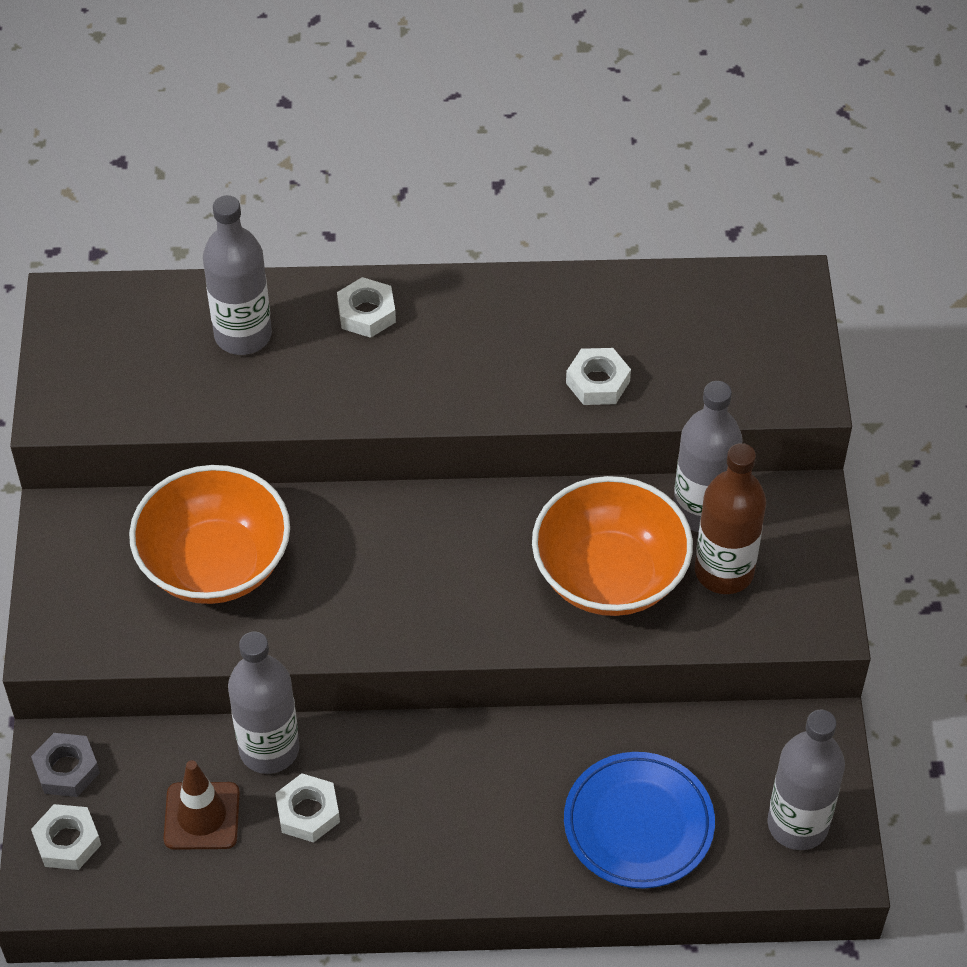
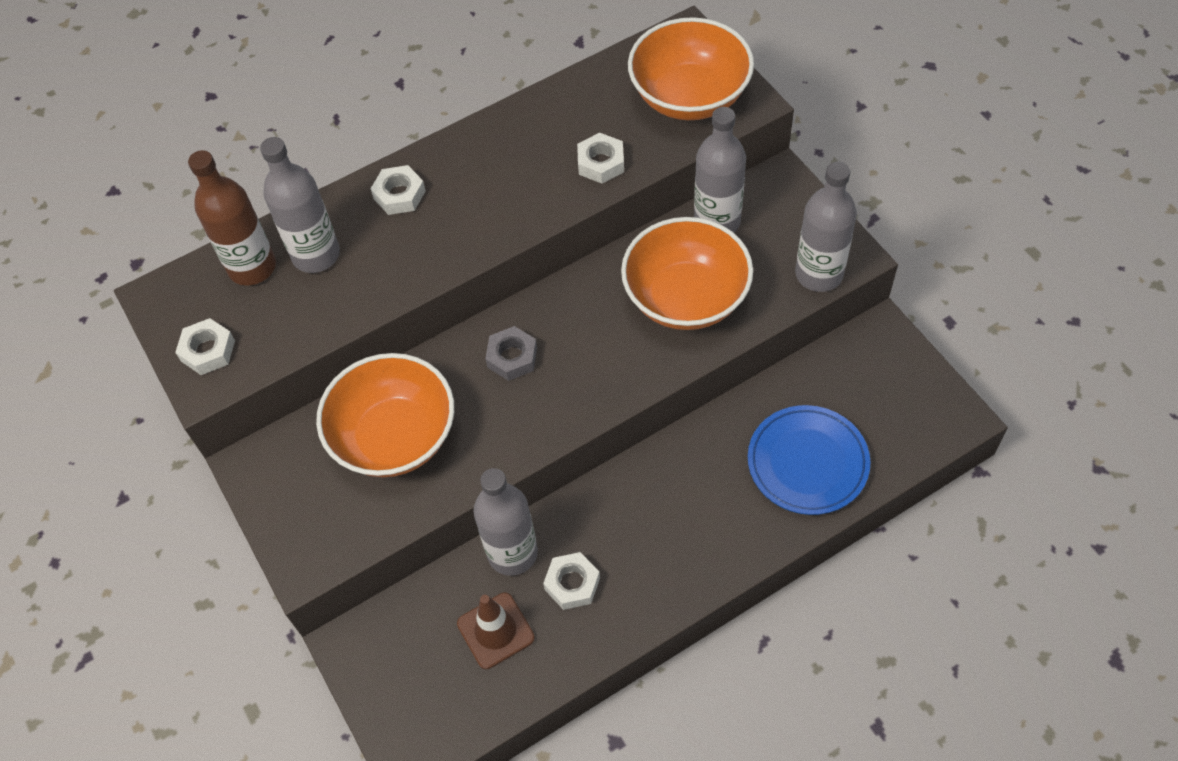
camera: 25 degrees left, 5 degrees up
(66, 769) = (369, 653): grey nut -> grey nut (512, 357)
(67, 841) = (405, 708): white nut -> white nut (208, 351)
(724, 571) = (761, 255): brown bottle -> brown bottle (252, 267)
(745, 356) = (689, 96): none -> orange bowl
(797, 824) = (911, 404): grey bottle -> grey bottle (819, 274)

